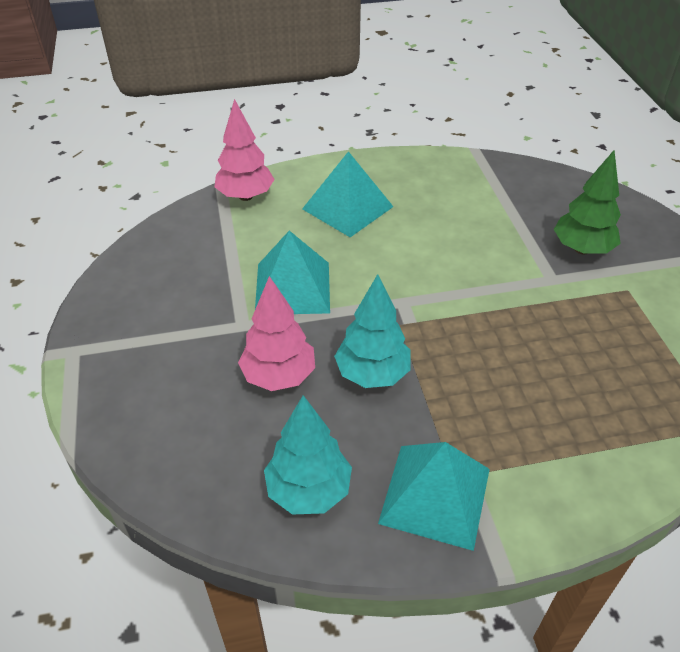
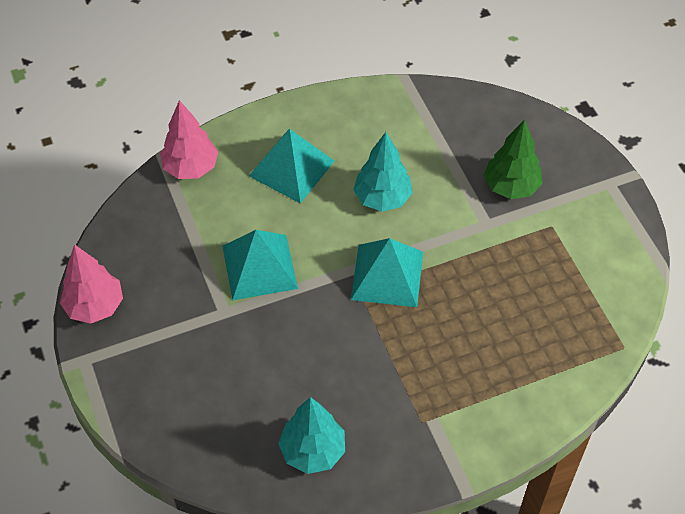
camera: 10 degrees left, 10 degrees up
(279, 376) = (267, 357): pink tree -> pink tree (95, 306)
(372, 374) = (344, 342): turquoise tree -> turquoise tree (382, 198)
(435, 495) = (409, 439): turquoise pyramid -> turquoise pyramid (387, 275)

